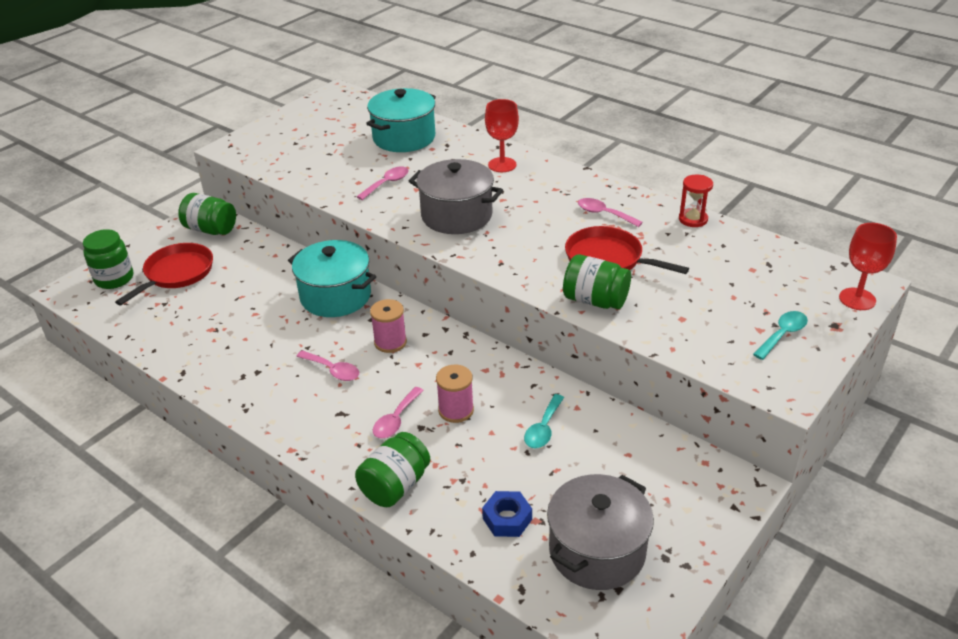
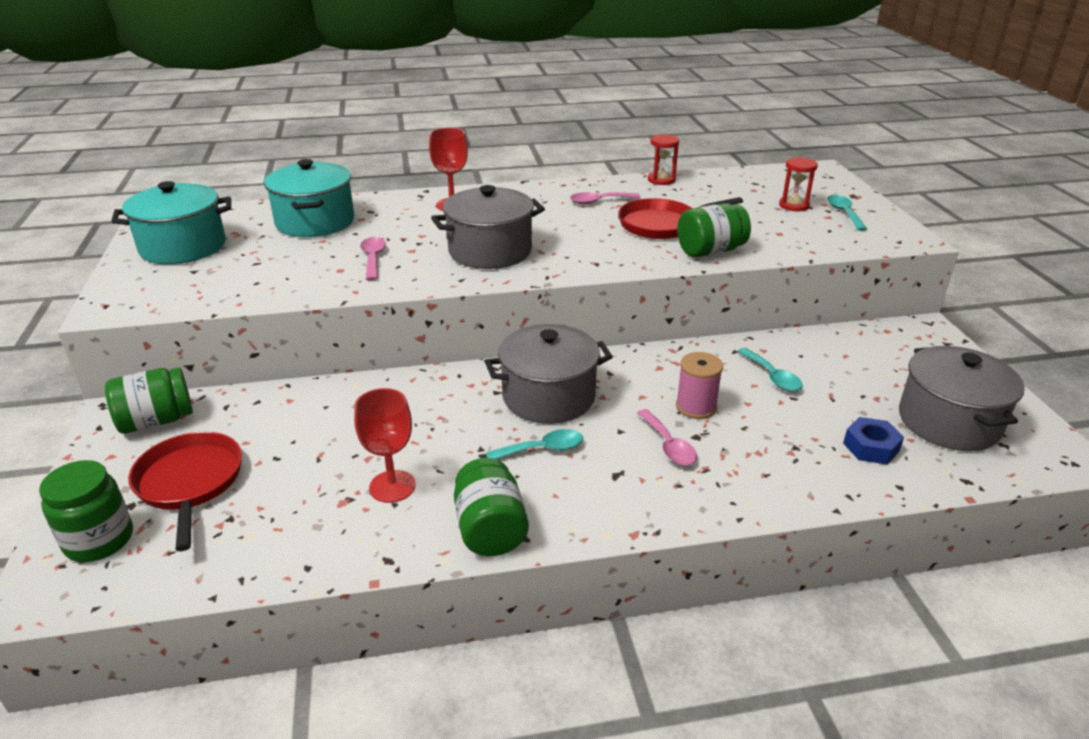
camera: 50 degrees left, 5 degrees down
(333, 370) = (543, 449): pink spoon -> turquoise spoon
(335, 296) = (426, 395): turquoise pot -> turquoise pot (183, 247)
(390, 342) = (548, 397): pink spool -> grey pot
(395, 486) = (765, 489): green jar -> green jar (490, 529)
(753, 303) = (794, 205): none -> red hourglass
(857, 299) = (833, 178): red goblet -> red goblet (392, 486)

